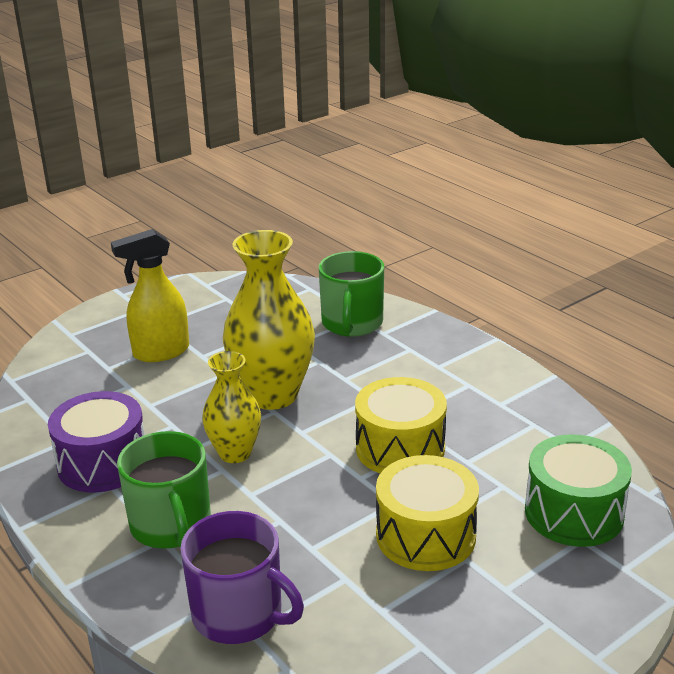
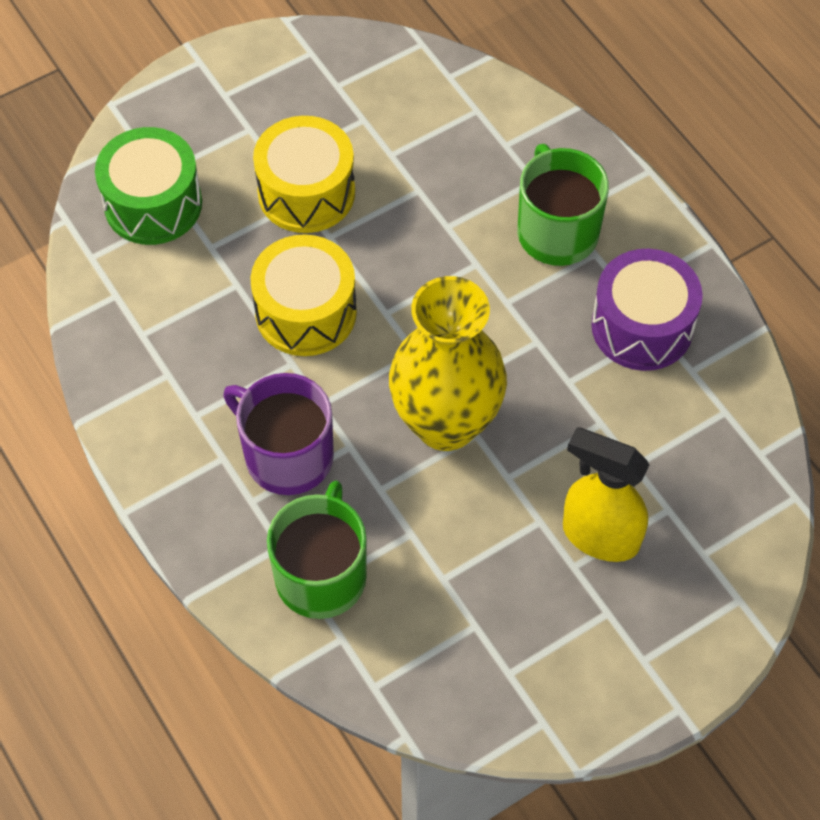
camera: 175 degrees left, 30 degrees up
(160, 352) = (599, 536): yellow spray bottle -> yellow spray bottle turned 135 degrees counterclockwise
(235, 453) = (493, 325): yellow vase -> none
(239, 614) = (488, 128): purple mug -> purple mug (287, 455)

